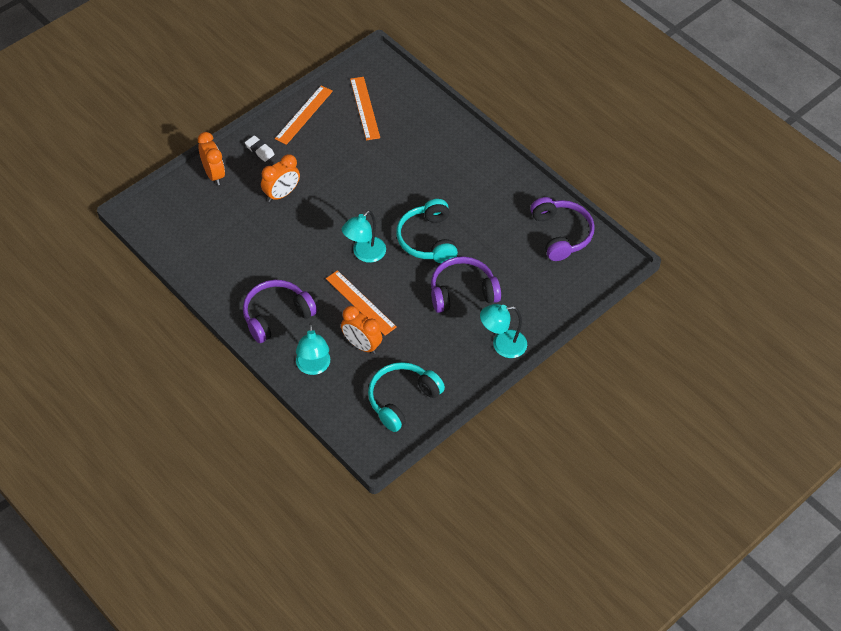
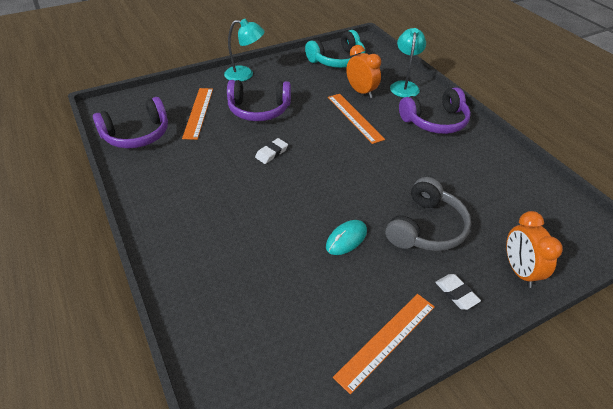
camera: 165 degrees left, 10 degrees down
(281, 194) = (426, 228): orange clock -> grey headphones
(342, 173) = (346, 239): none -> turquoise mouse
(364, 254) = (341, 152): turquoise lamp -> none
(365, 108) = (288, 331): orange ruler -> orange ruler (198, 112)
(427, 239) = (271, 153): turquoise headphones -> white eraser
(561, 234) = (137, 135): purple headphones -> purple headphones turned 120 degrees counterclockwise

